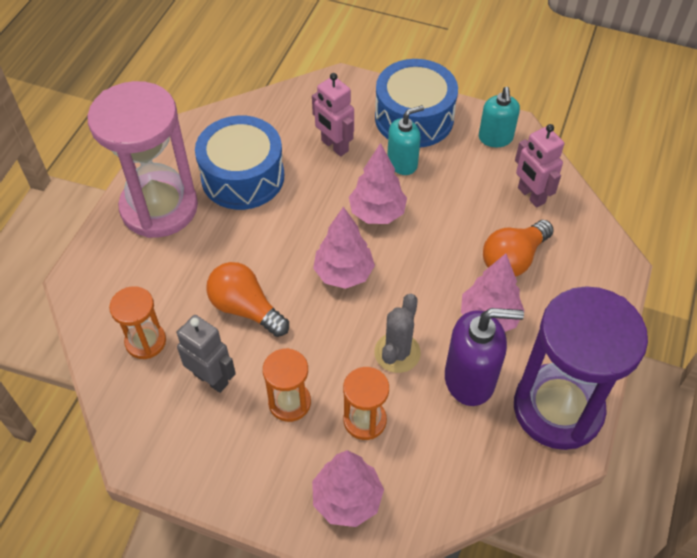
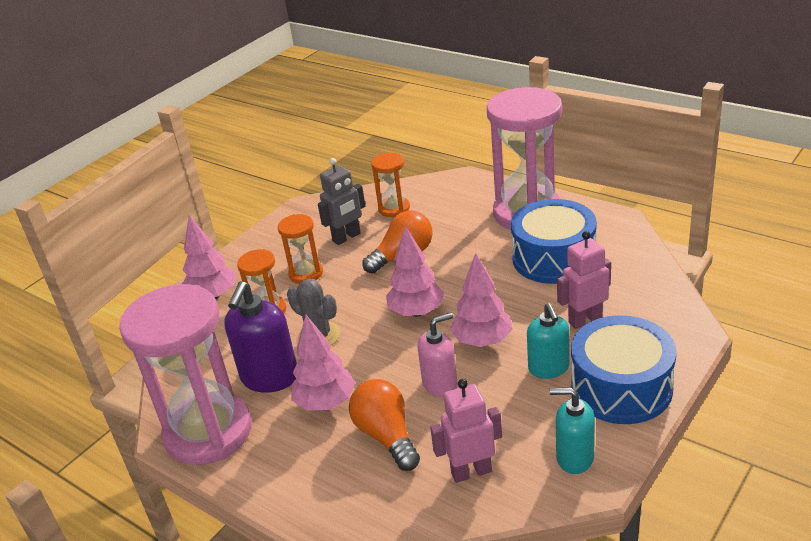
camera: 110 degrees right, 20 degrees down
(441, 234) = (440, 384): none -> pink soap dispenser
(558, 408) = (208, 432): purple hourglass -> pink hourglass

